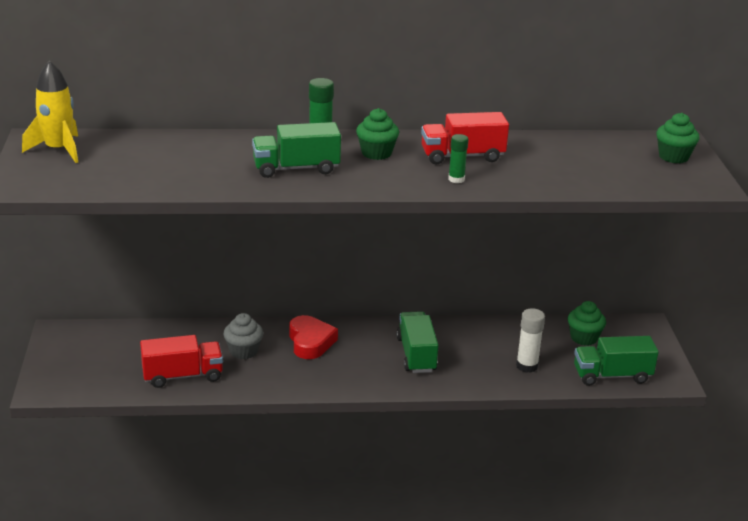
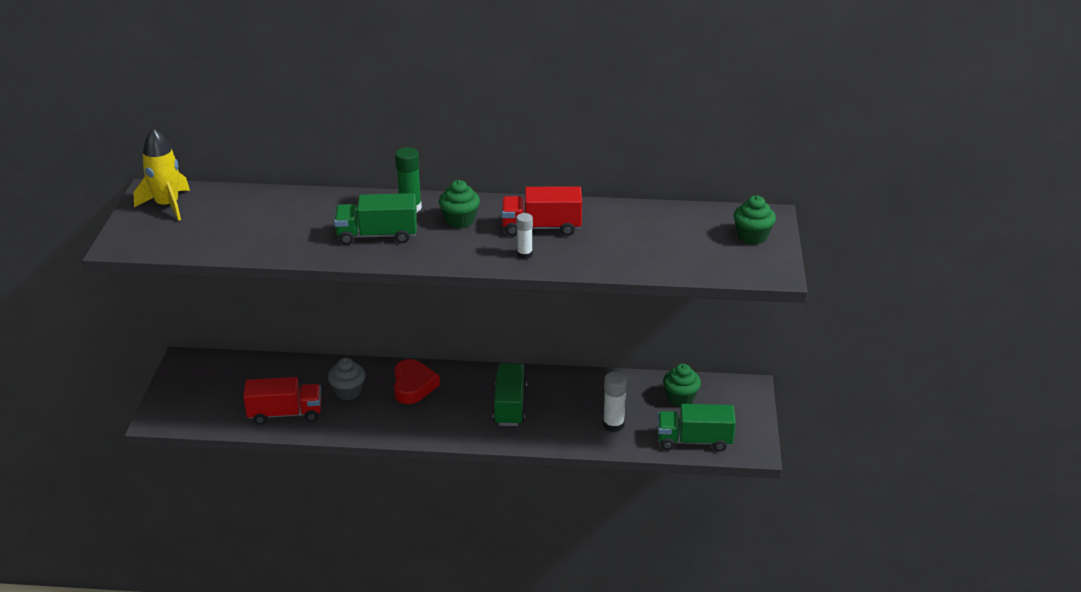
camera: 10 degrees right, 5 degrees up
(456, 179) = (524, 254): green glue stick -> white glue stick

